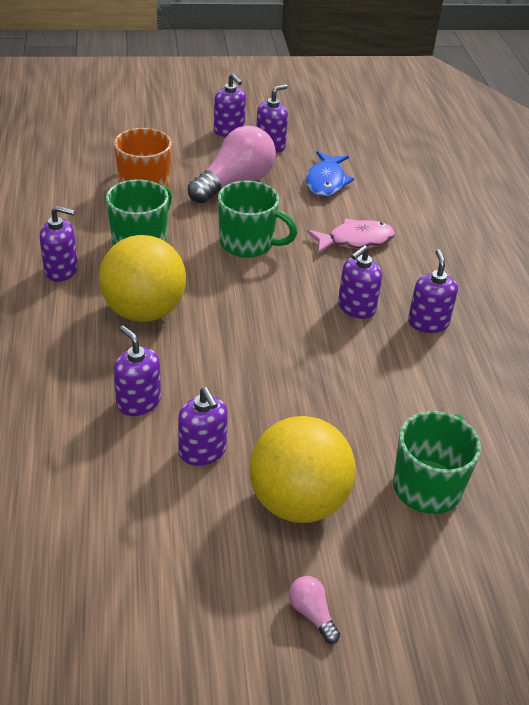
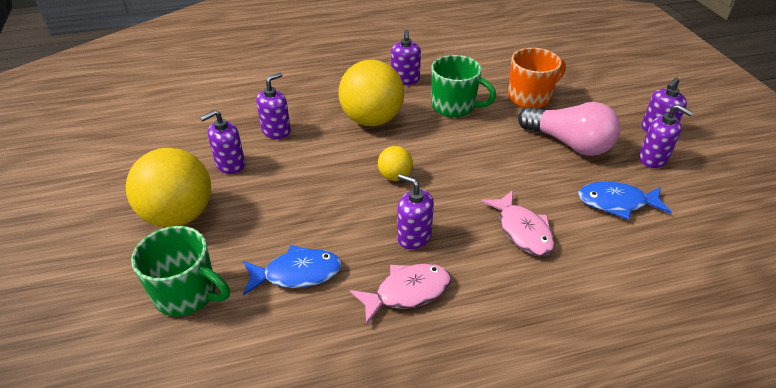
camera: 85 degrees right, 0 degrees up
(248, 244) = (480, 161): green mug -> none
(260, 307) = (395, 176): none -> yellow ball
(312, 614) = (79, 230): pink light bulb -> none
(402, 396) = (297, 273): none -> blue fish
(428, 323) = (407, 292): purple soap dispenser -> pink fish

